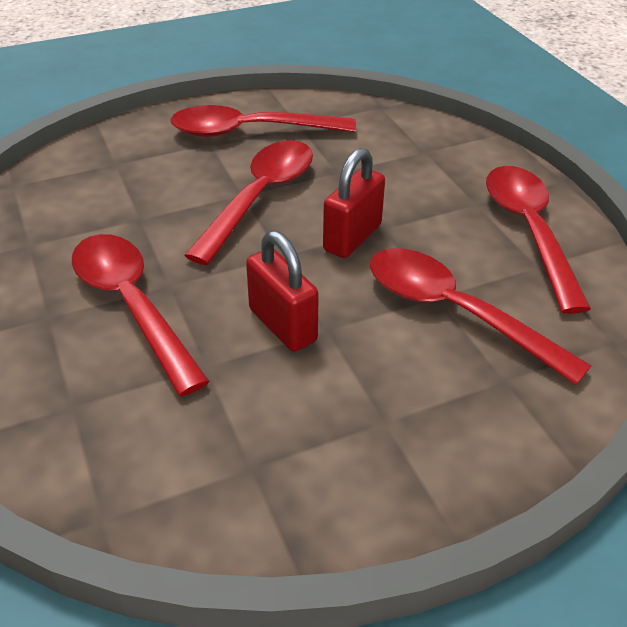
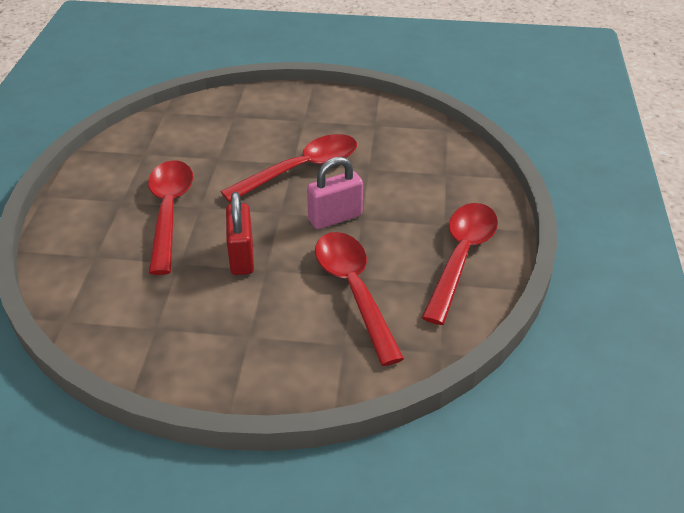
camera: 30 degrees right, 0 degrees up
(250, 131) = (336, 120): red spoon -> none
(352, 238) = (335, 217): red padlock -> pink padlock

